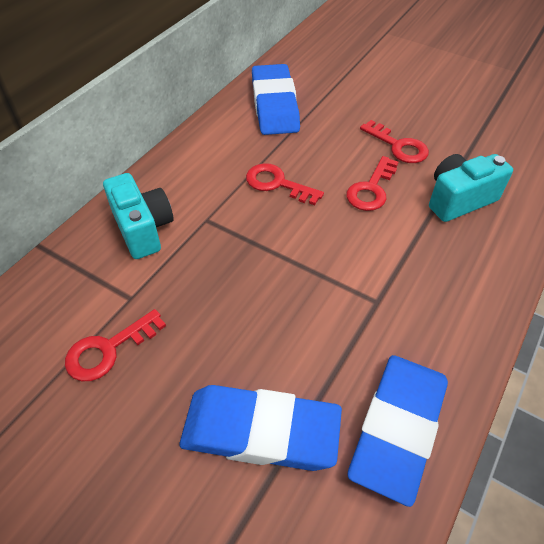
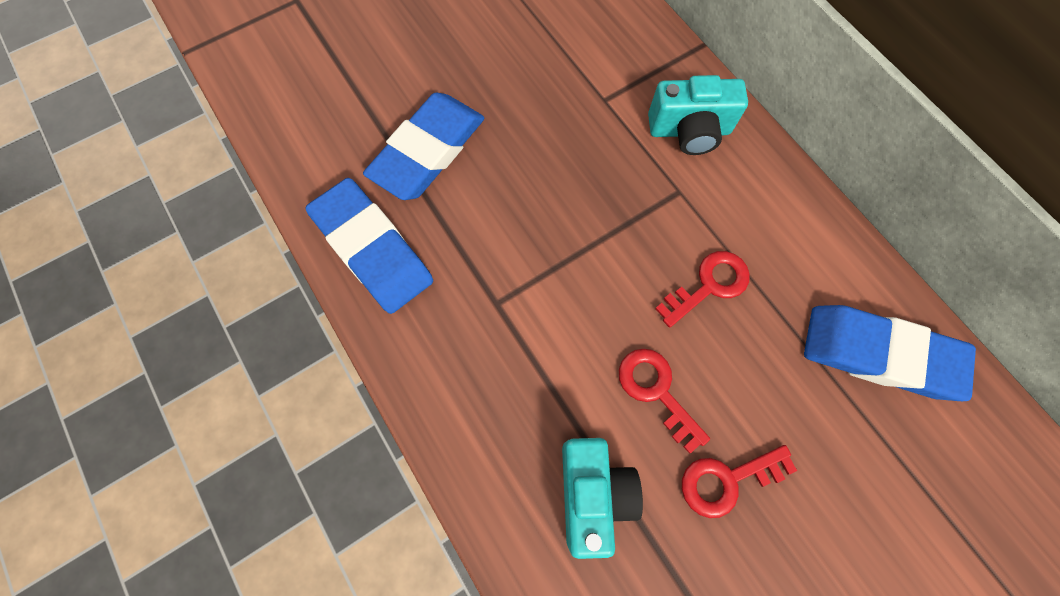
camera: 115 degrees right, 20 degrees up
(108, 350) = (557, 72): red key -> none

